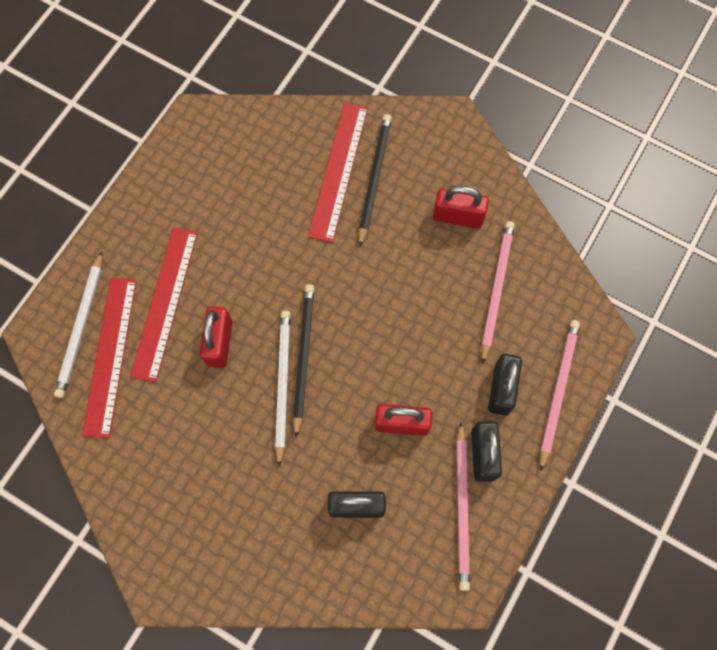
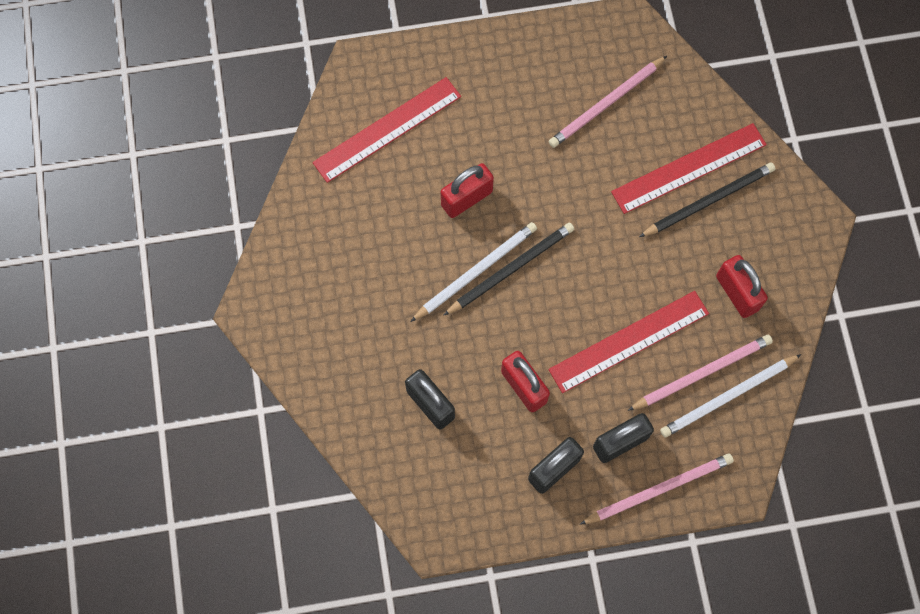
camera: 50 degrees right, 0 degrees up
(81, 327) = (390, 90): white pencil -> white pencil (727, 397)
(165, 303) = (462, 132): red ruler -> red ruler (629, 342)
(462, 508) = (497, 486): pink pencil -> pink pencil (606, 104)

